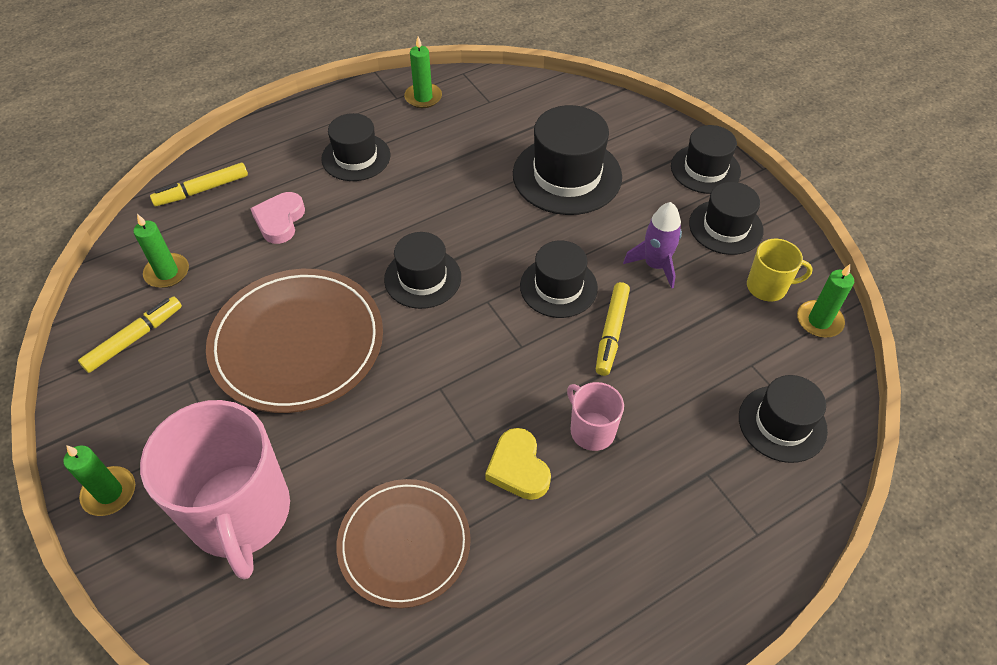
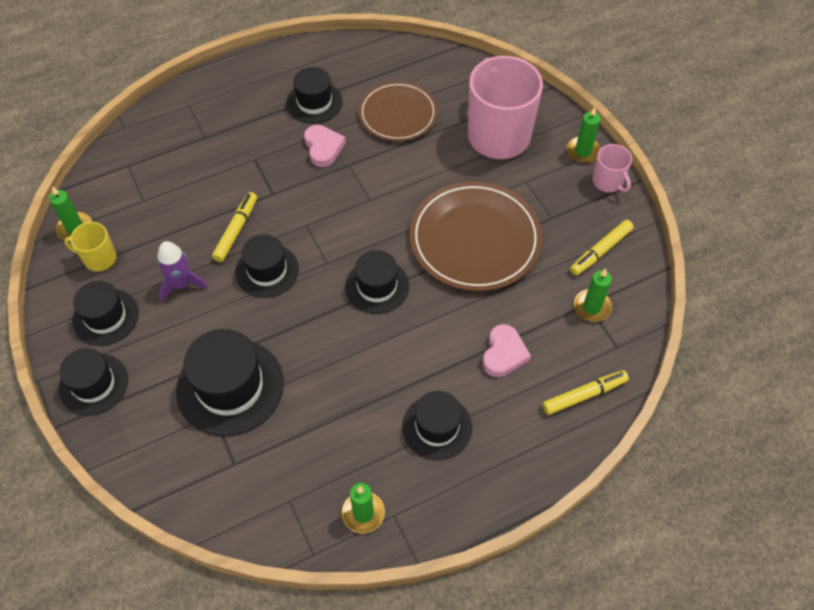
camera: 175 degrees left, 5 degrees up
(518, 468) = (323, 148): yellow heart -> pink heart
(591, 430) = (270, 166): pink mug -> pink mug (608, 182)
(782, 423) = (142, 161): black hat -> black hat (314, 102)

